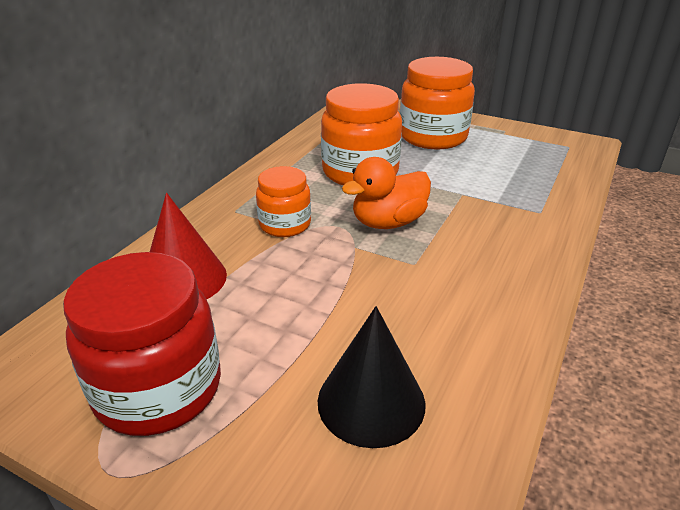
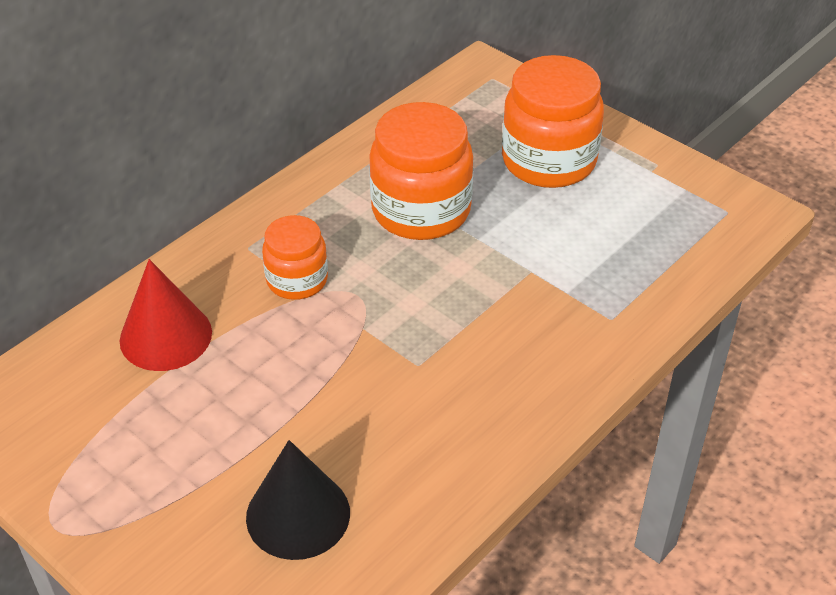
camera: 15 degrees right, 10 degrees up
(158, 388) = (111, 458): red jar -> none
(388, 222) = (417, 300): orange duck -> none

